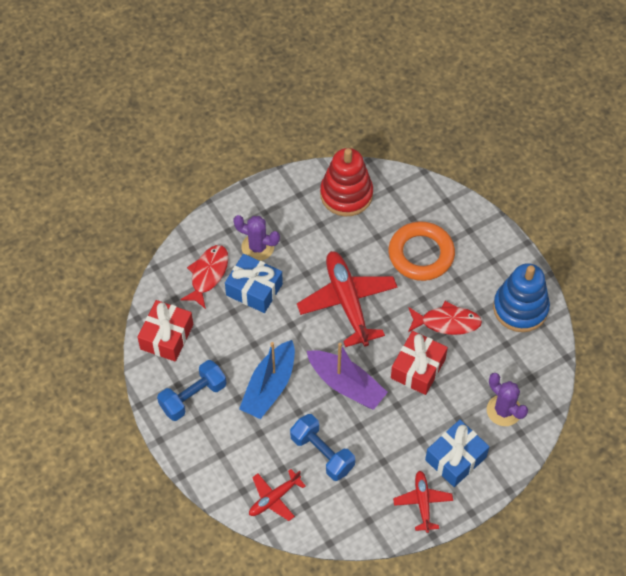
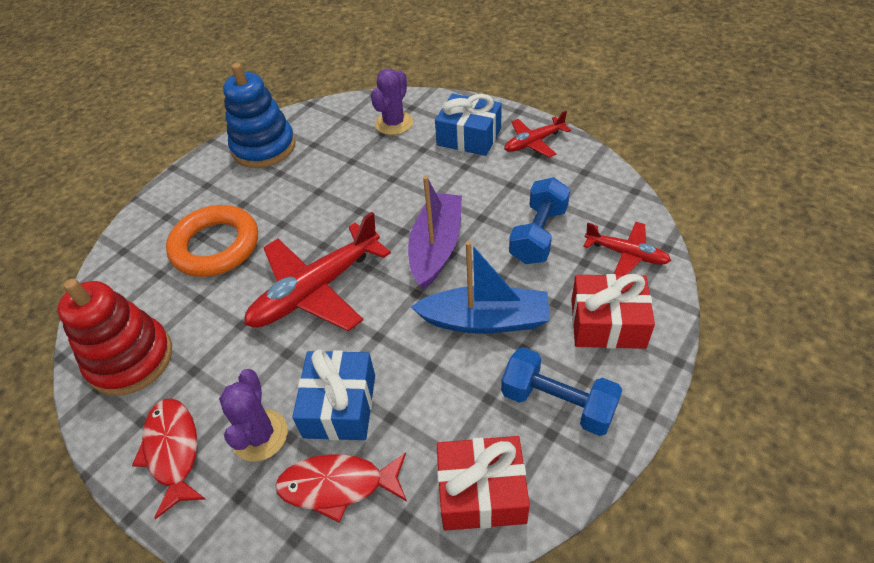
camera: 110 degrees left, 10 degrees down
(418, 368) = (379, 196): red gift -> red gift (607, 323)
(447, 322) = (306, 193): red fish -> red fish (173, 451)

